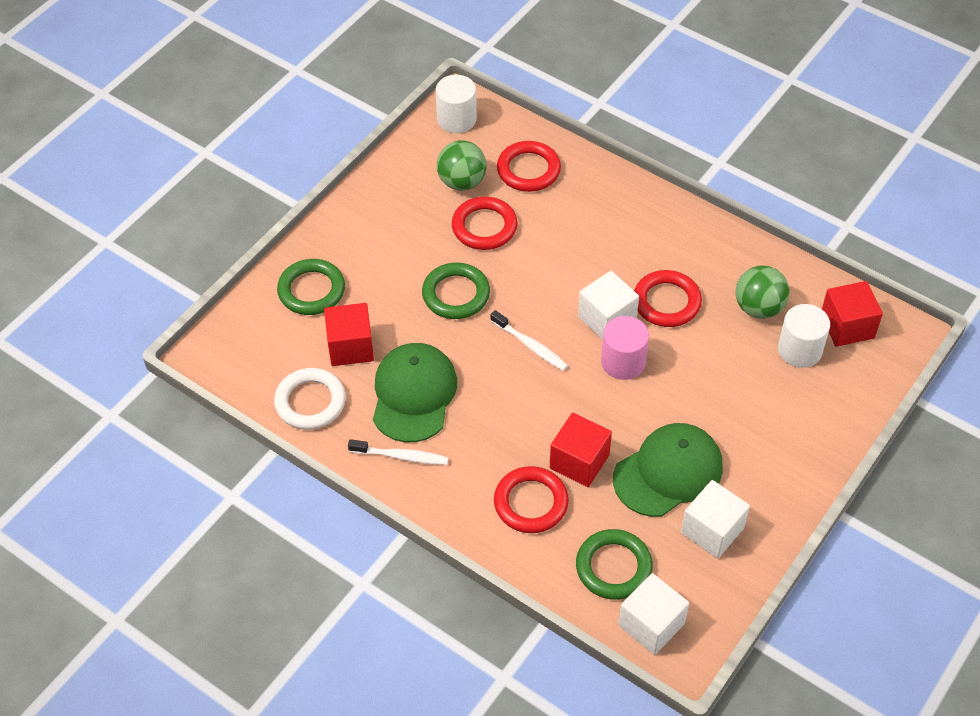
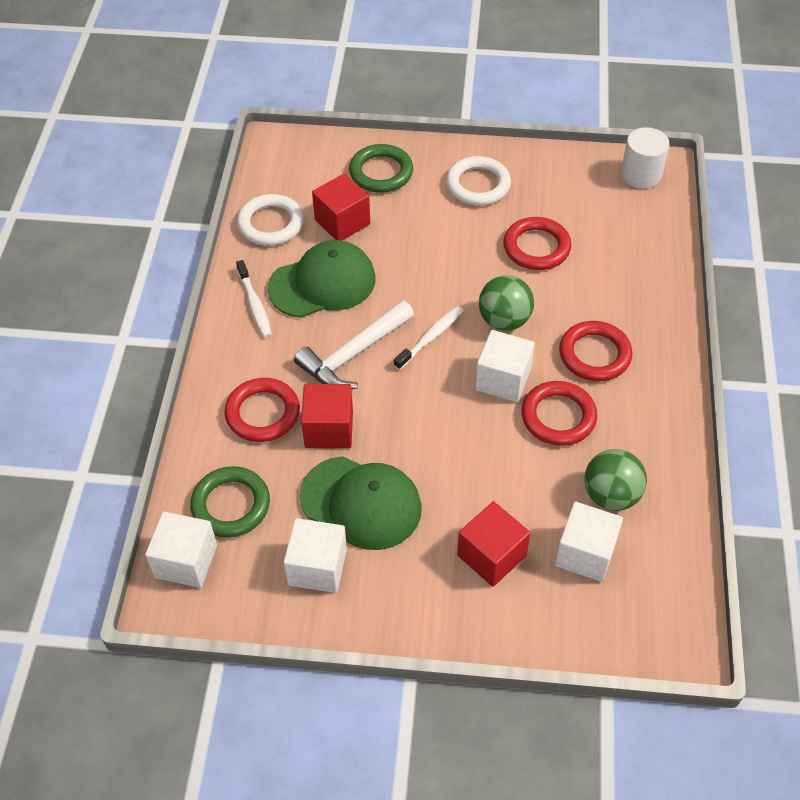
camera: 60 degrees right, 0 degrees up
(383, 230) = (478, 185): none -> white ring
(456, 294) = (447, 262): green ring -> none
(462, 182) = (573, 210): green ball -> green ball (504, 320)
(511, 408) = (353, 354): none -> white hammer
(528, 170) = (627, 247): red ring -> red ring (594, 354)
(530, 345) = (430, 337): white toothbrush -> white toothbrush turned 150 degrees counterclockwise
(623, 362) = (462, 413): pink cylinder -> none
(799, 350) = (585, 553): white cylinder -> white cube
(847, 326) = (649, 584): red cube -> red cube (491, 555)

